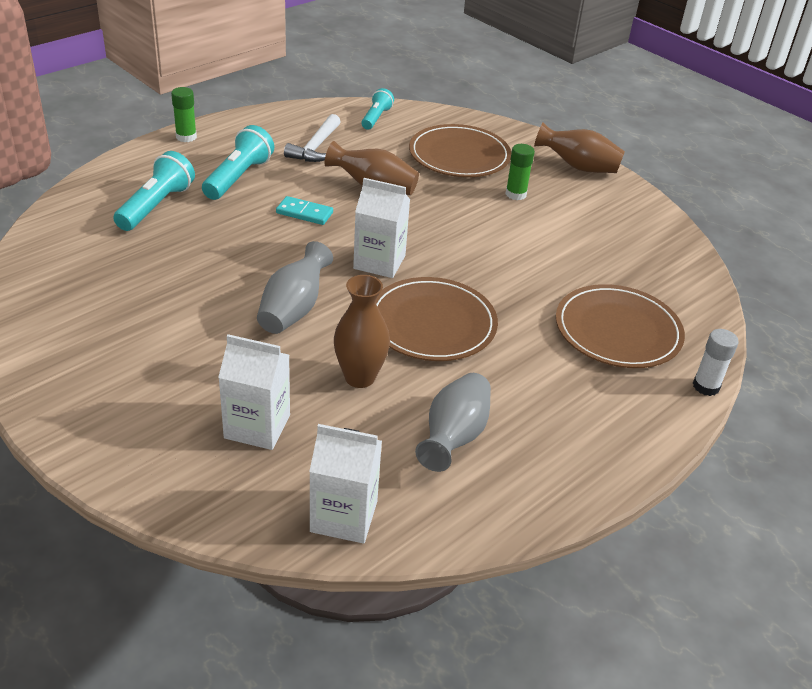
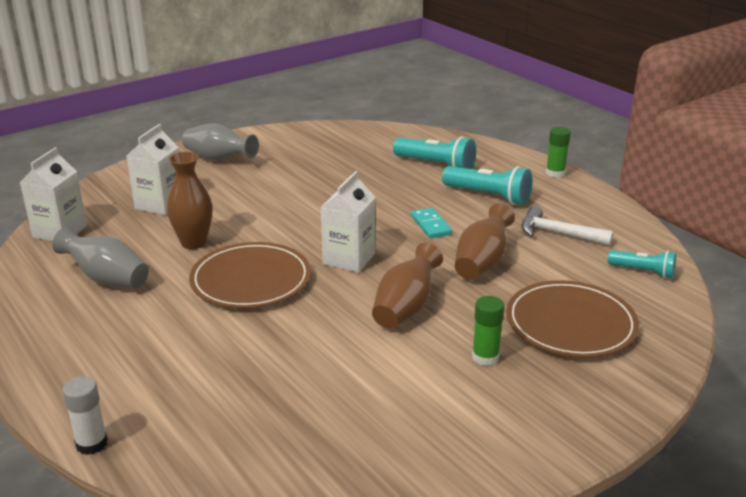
camera: 100 degrees right, 10 degrees down
(294, 309) = (286, 218): grey vase -> grey vase (219, 159)
(304, 213) = (431, 225): turquoise domino -> turquoise domino turned 45 degrees counterclockwise
(578, 167) = (571, 425): brown vase -> brown vase (406, 307)
(618, 330) = (206, 394): brown plate -> none

